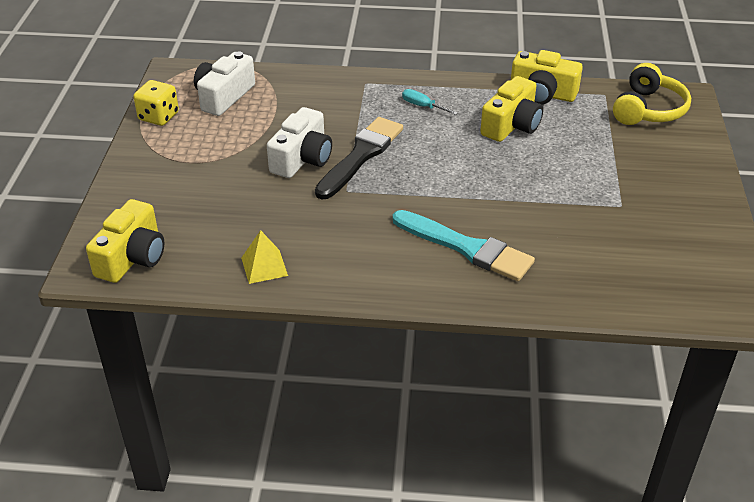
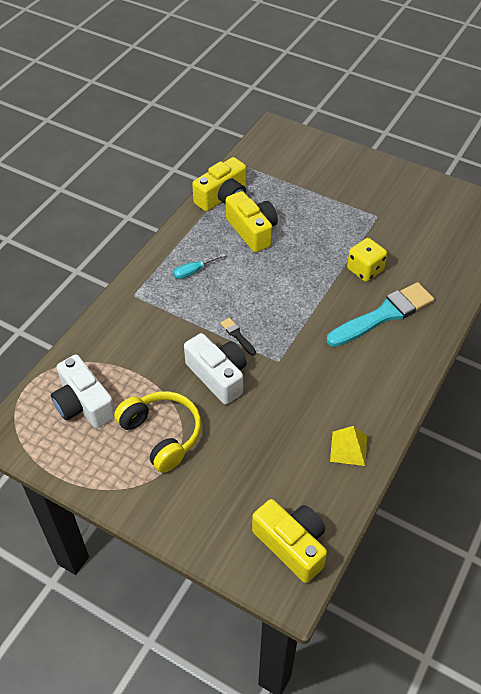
camera: 65 degrees left, 10 degrees up
(158, 116) = (81, 467): yellow dice -> yellow dice (365, 270)
(361, 156) = (237, 335): black brush -> black brush, size x0.42
(648, 109) = (278, 154): yellow headphones -> yellow headphones (162, 435)

